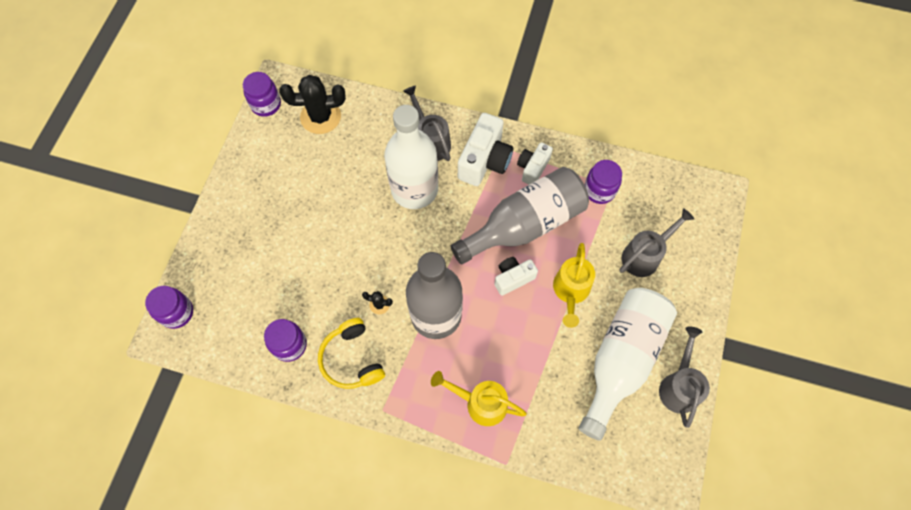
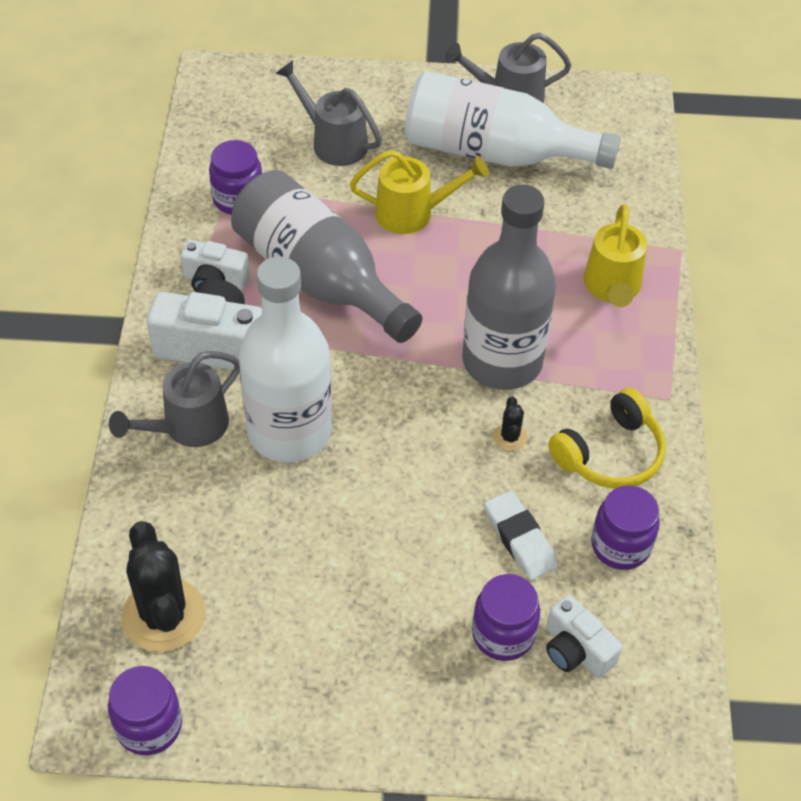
camera: 105 degrees left, 15 degrees down
(177, 312) = (630, 744): purple jar -> purple jar (503, 634)
(311, 291) = (520, 538): none -> white eraser
(513, 278) = (412, 279): white camera -> white camera (576, 650)

